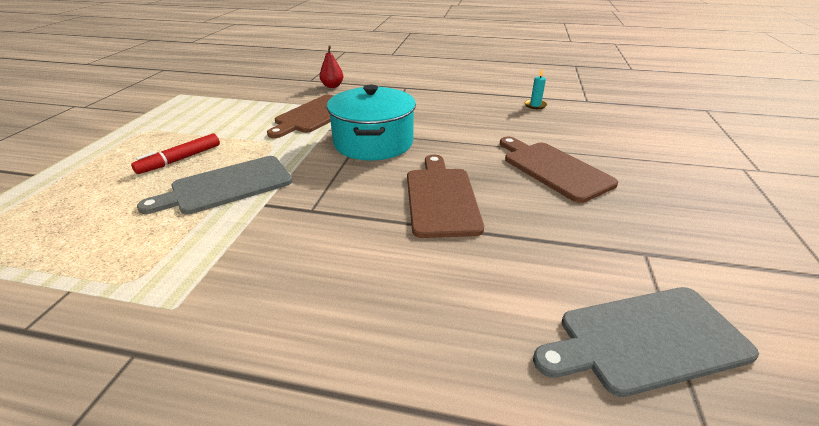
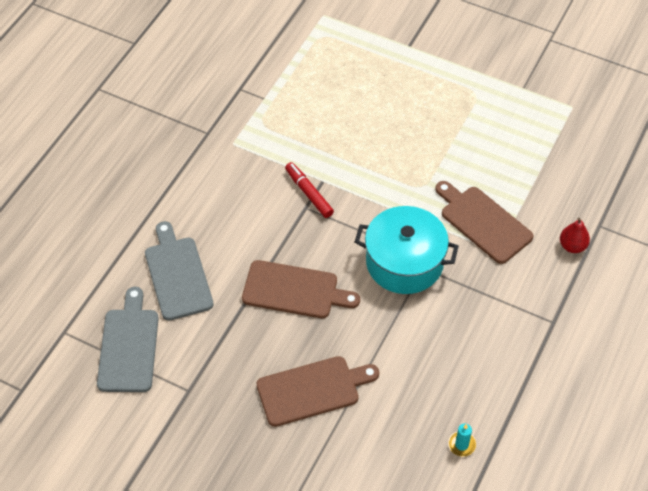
camera: 105 degrees right, 20 degrees up
(180, 159) = (409, 126): red marker -> red marker (309, 193)
(227, 186) = (355, 158): grey cutting board -> grey cutting board (177, 275)

